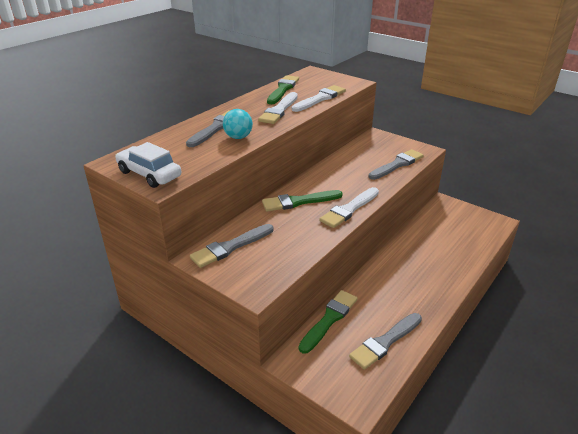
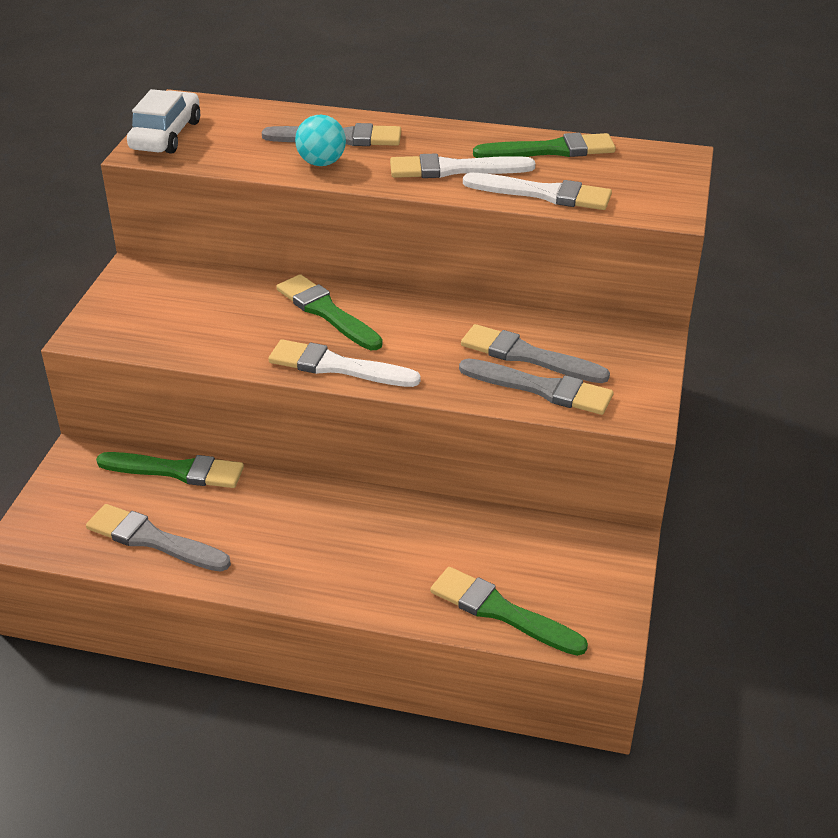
camera: 65 degrees right, 5 degrees up
(230, 247) = (170, 287): grey brush -> grey brush (527, 356)
(475, 241) = (501, 611): none -> green brush

